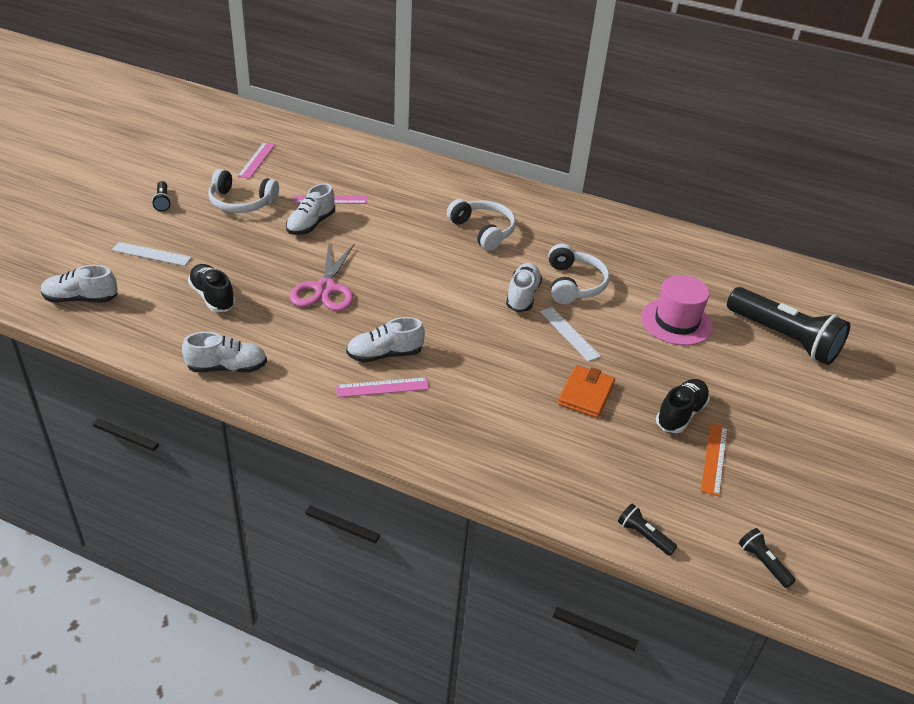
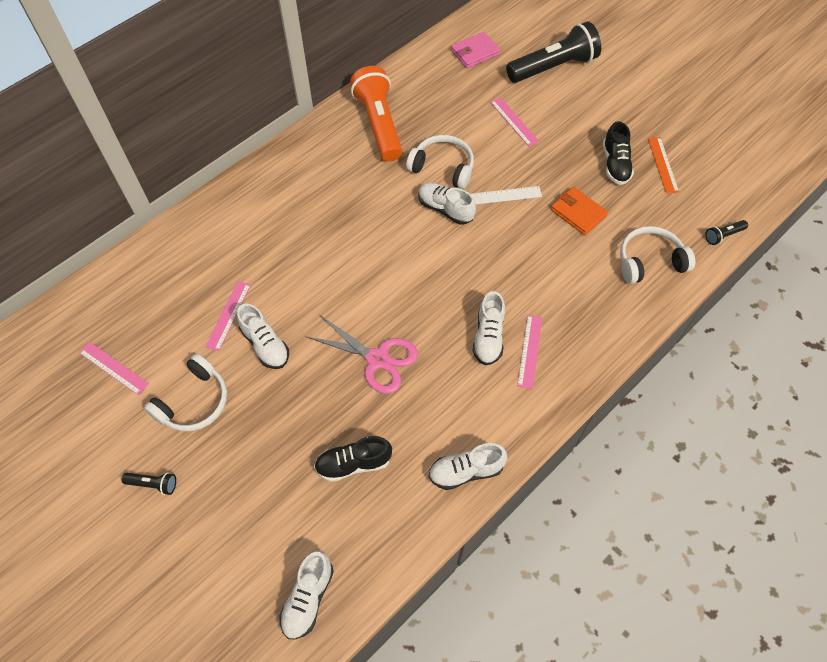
camera: 65 degrees left, 20 degrees up
(151, 254) = (253, 512): white ruler -> none
(227, 367) = (466, 471): white shoe -> white shoe turned 120 degrees counterclockwise
(483, 231) = (339, 204): white headphones -> white headphones (649, 261)
(595, 233) = (378, 124): none -> orange flashlight
(676, 322) = (514, 121): pink hat -> pink ruler
(680, 414) = (615, 164): black shoe -> black shoe turned 150 degrees counterclockwise
(714, 458) = (663, 165): orange ruler -> orange ruler turned 45 degrees clockwise
(748, 276) = (475, 52): none -> pink wallet
(763, 563) = (757, 181): black flashlight -> none

